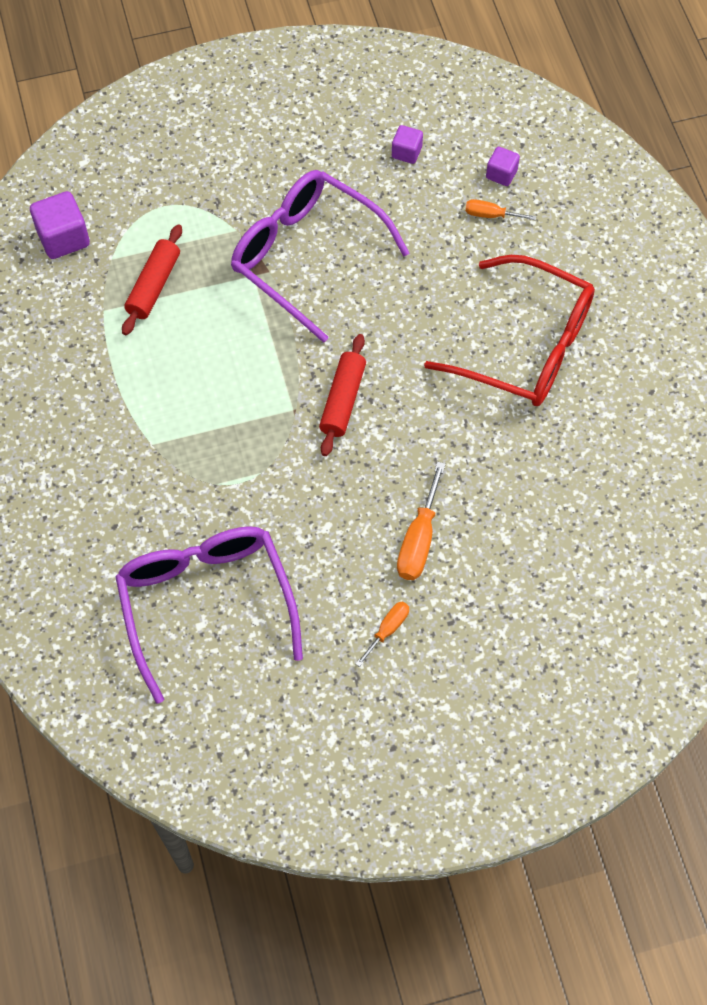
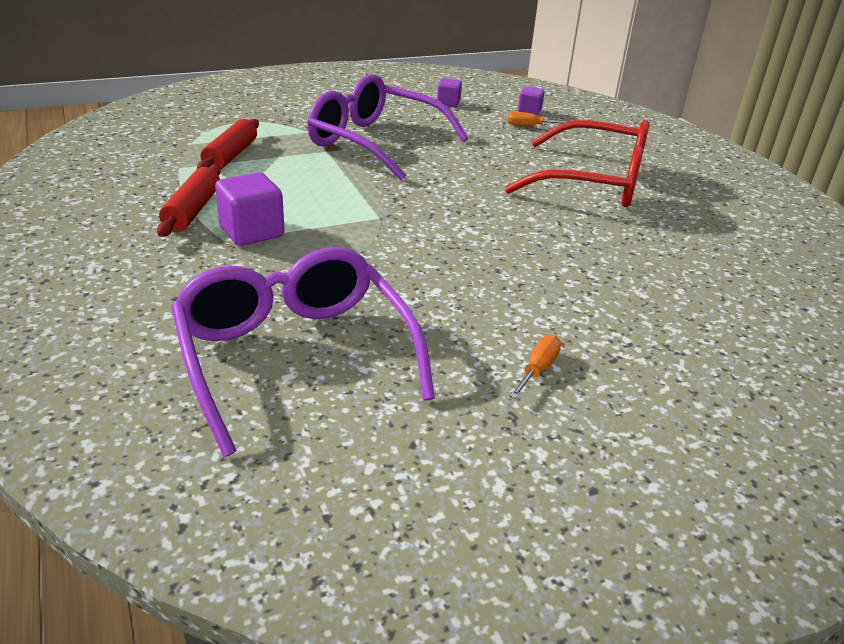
camera: 10 degrees left, 30 degrees down
(63, 238) = (144, 134): purple cube -> purple cube (252, 232)
(343, 400) = (430, 211): red rolling pin -> red rolling pin (192, 210)
(419, 540) = (545, 297): orange screwdriver -> none

